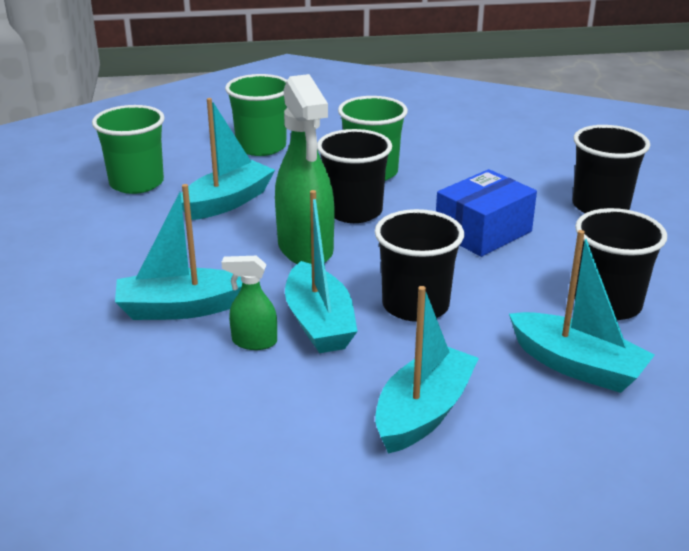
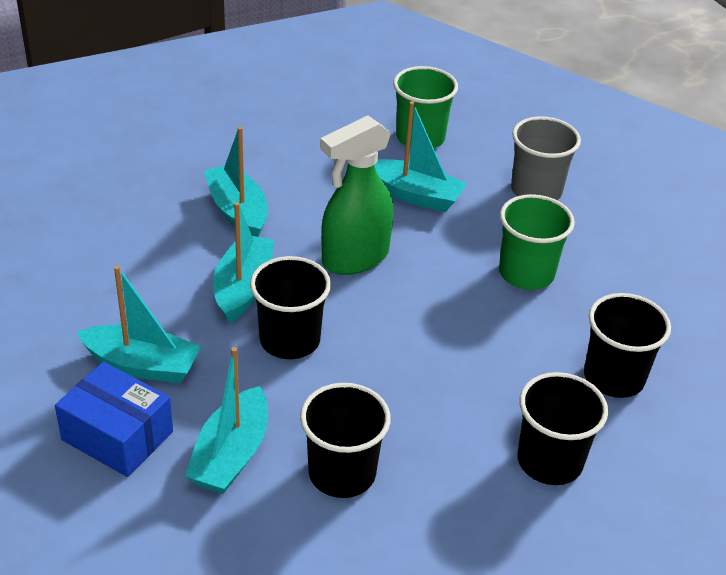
camera: 70 degrees right, 10 degrees up
(254, 342) = (205, 258): green spray bottle -> none
(261, 147) = (536, 190): green cup -> grey cup
(319, 323) = (243, 288): turquoise boat -> turquoise boat turned 135 degrees clockwise
(354, 211) = (438, 275): black cup -> black cup (614, 377)
(483, 232) = (442, 370): blue box -> blue box (117, 435)

